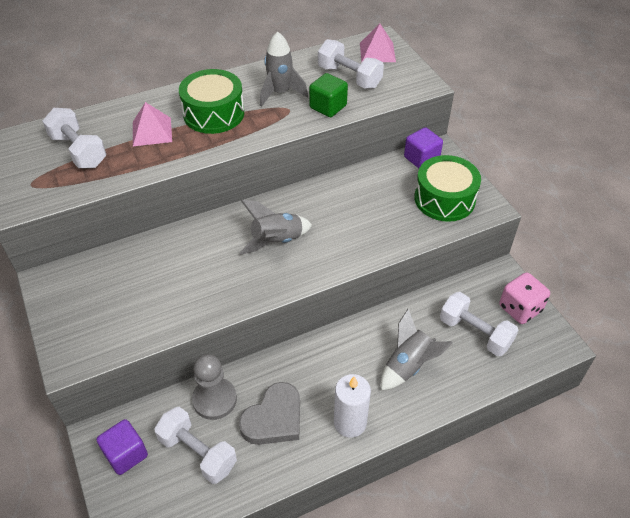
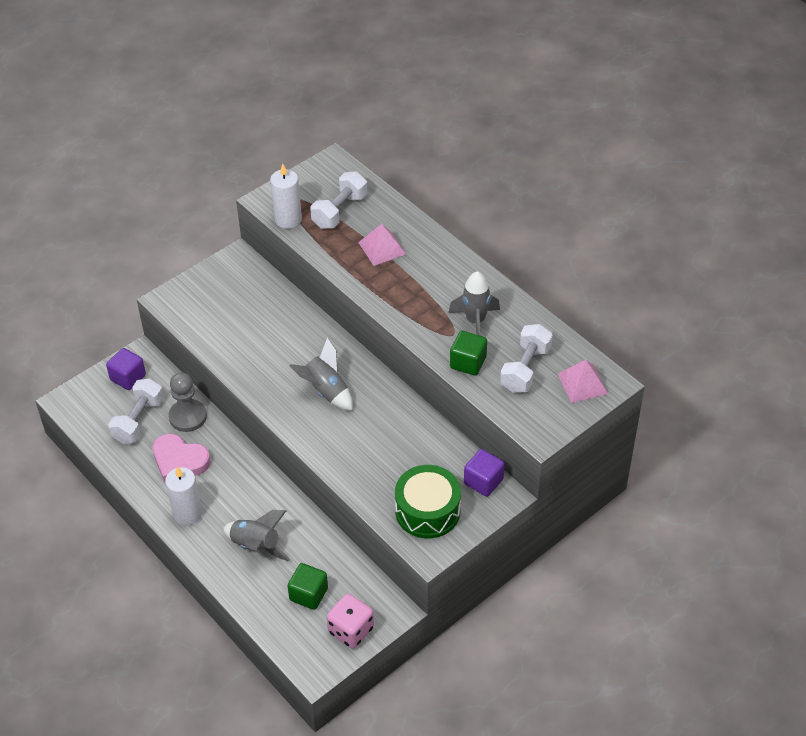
camera: 75 degrees right, 0 degrees up
(61, 192) = (288, 219): none -> white candle
(213, 113) = (423, 281): green drum -> none
(274, 418) = (179, 460): grey heart -> pink heart
(475, 333) = (308, 594): white dumbbell -> green cube

